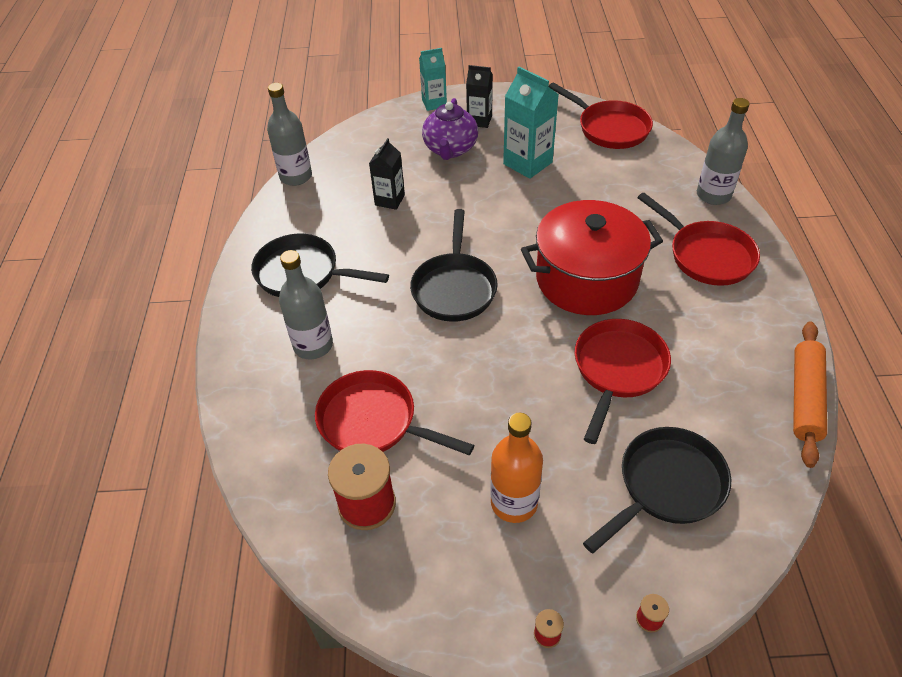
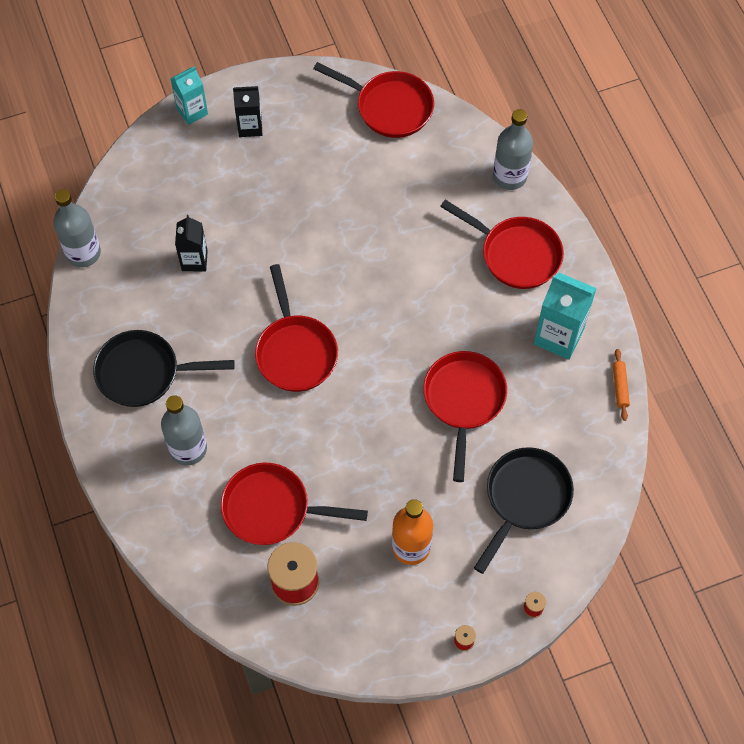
camera: 20 degrees left, 15 degrees up
(450, 149) = (233, 176): purple teapot -> none
(454, 288) = (295, 352): black pan -> red pan
(527, 163) = (319, 177): turquoise carton -> turquoise carton (558, 336)
(586, 279) = (414, 310): red pot -> none
(805, 398) = (620, 387): orange rolling pin -> orange rolling pin, size x0.51

